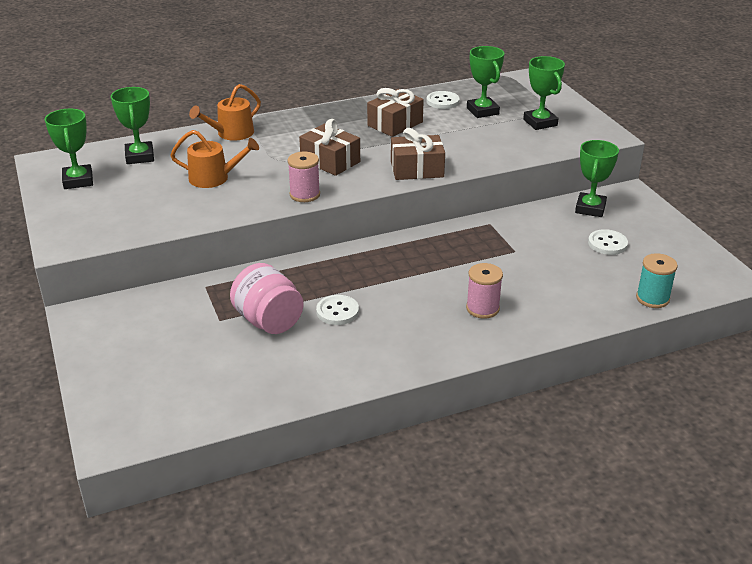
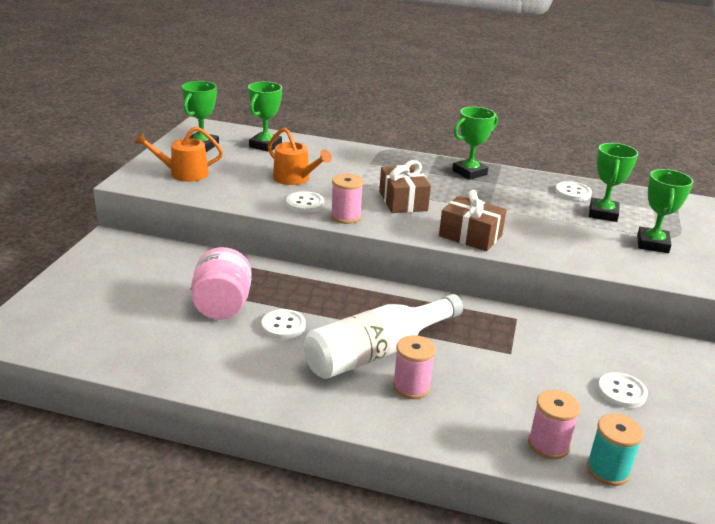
camera: 35 degrees right, 5 degrees down
(231, 133) = (354, 154): orange watering can -> orange watering can (184, 173)
(256, 197) = (305, 204): none -> white button
(395, 124) = (501, 194): brown gift -> none
(429, 296) = (377, 352): none -> white bottle
(590, 208) = (644, 351): green trophy -> green trophy (469, 172)
(605, 301) = (548, 445): none -> pink spool

